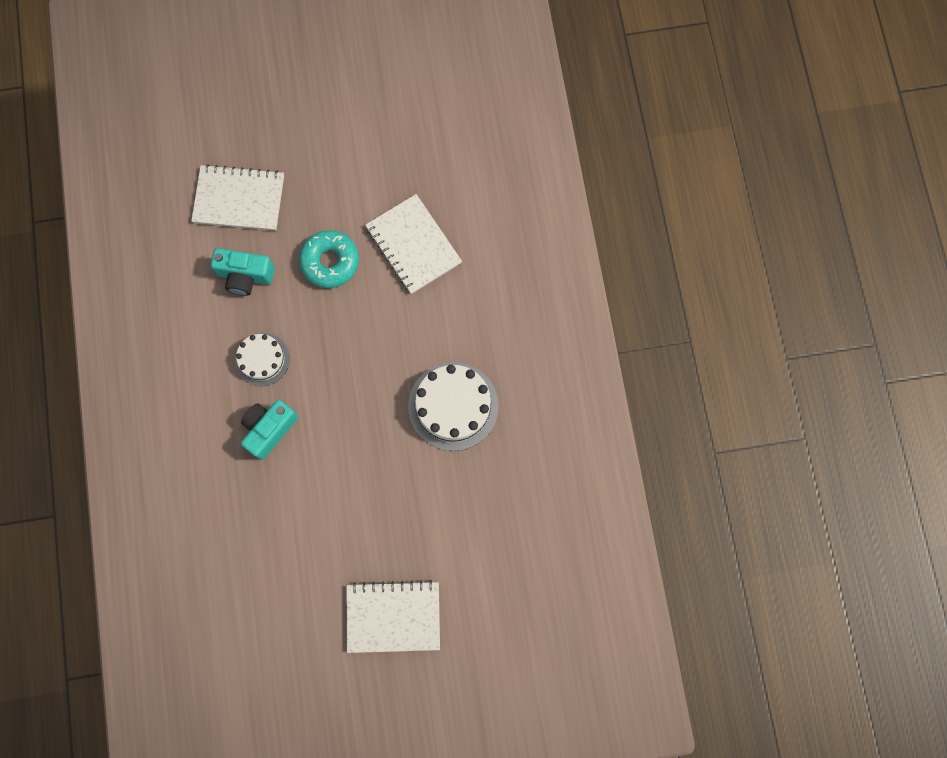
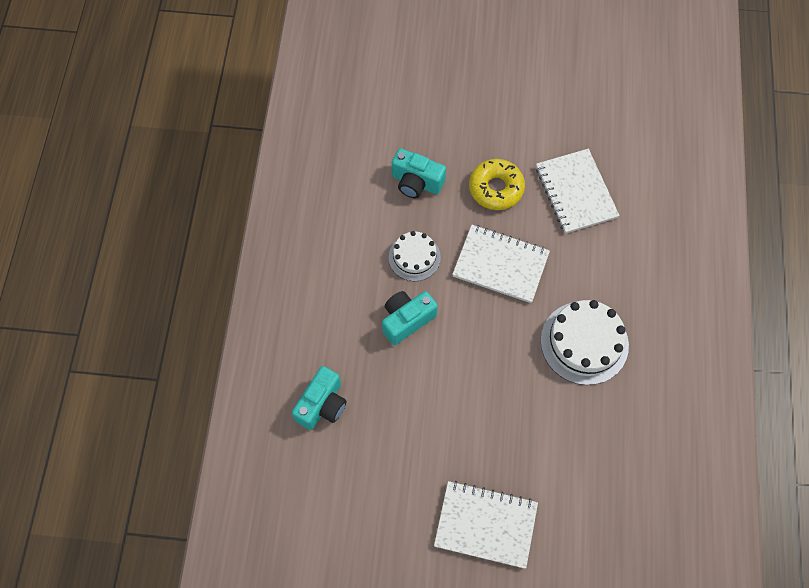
camera: 15 degrees right, 10 degrees down
(205, 540) = (322, 405): none -> turquoise camera
(239, 199) = (426, 117): white notebook -> white notebook (500, 265)
(330, 262) = (496, 188): turquoise donut -> yellow donut

